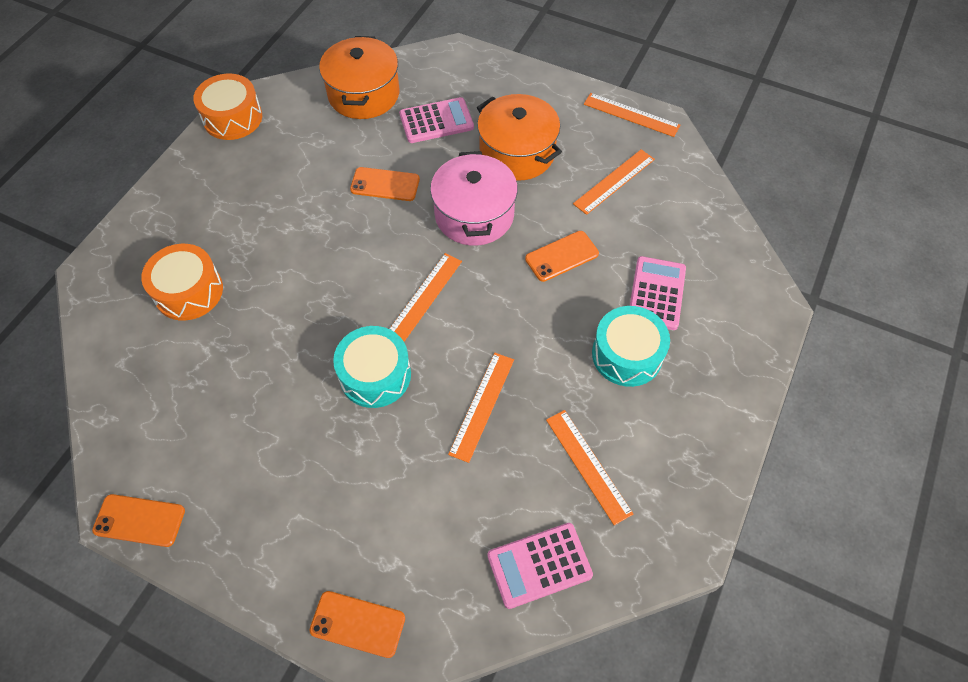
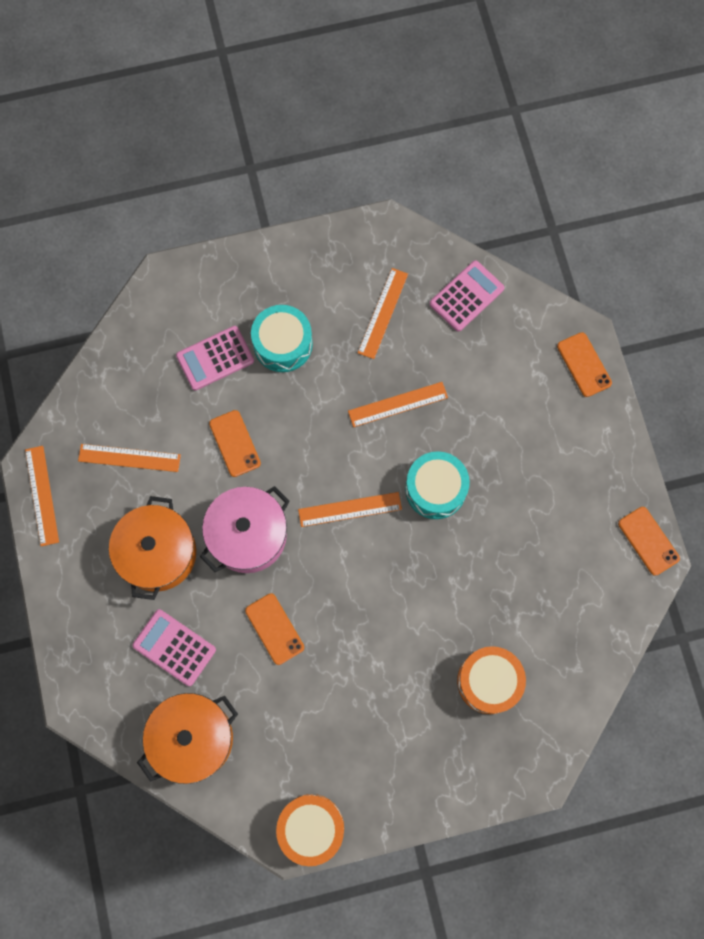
camera: 130 degrees left, 15 degrees up
(539, 565) = (466, 296): pink calculator -> pink calculator turned 75 degrees counterclockwise
(562, 256) = (235, 443): orange phone -> orange phone turned 45 degrees clockwise

